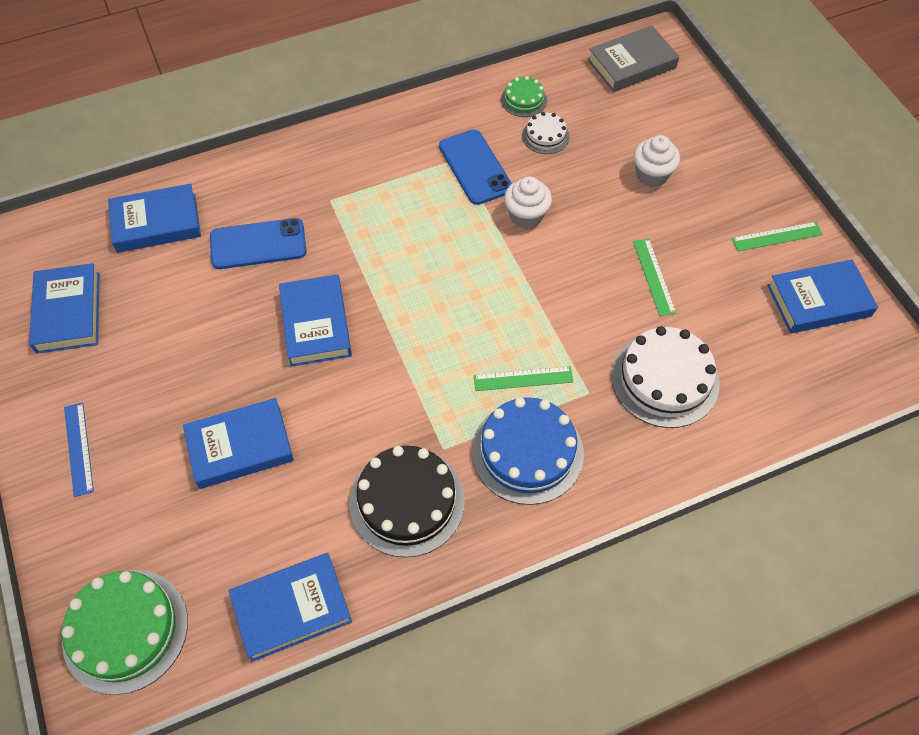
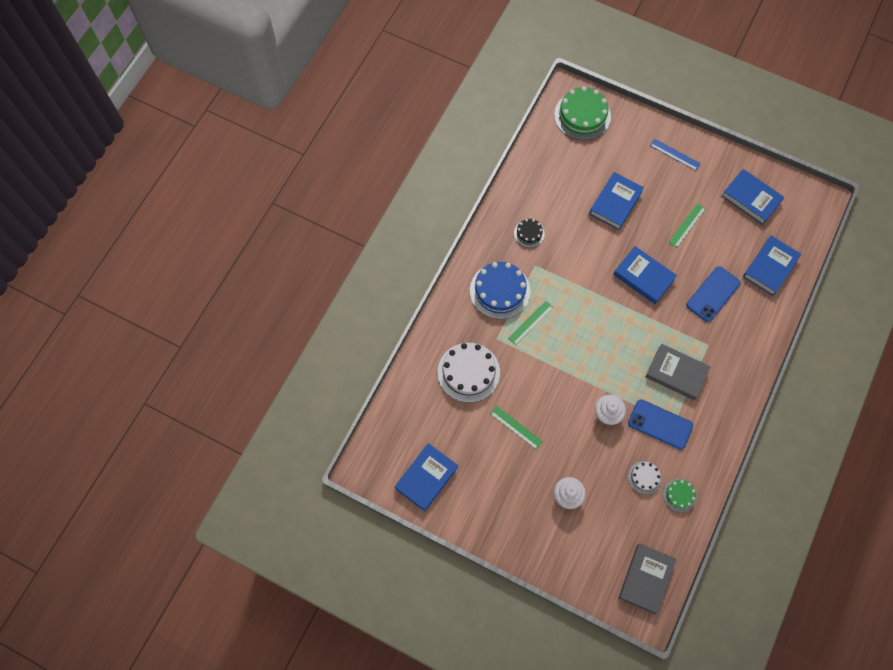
camera: 140 degrees right, 10 degrees up
(292, 608) = (533, 165): blue book -> none
(400, 199) = (676, 373): none -> grey book
(407, 501) = (529, 233): black cake -> black cake, size x0.52
(776, 236) = (473, 505): green ruler -> green ruler (687, 225)

